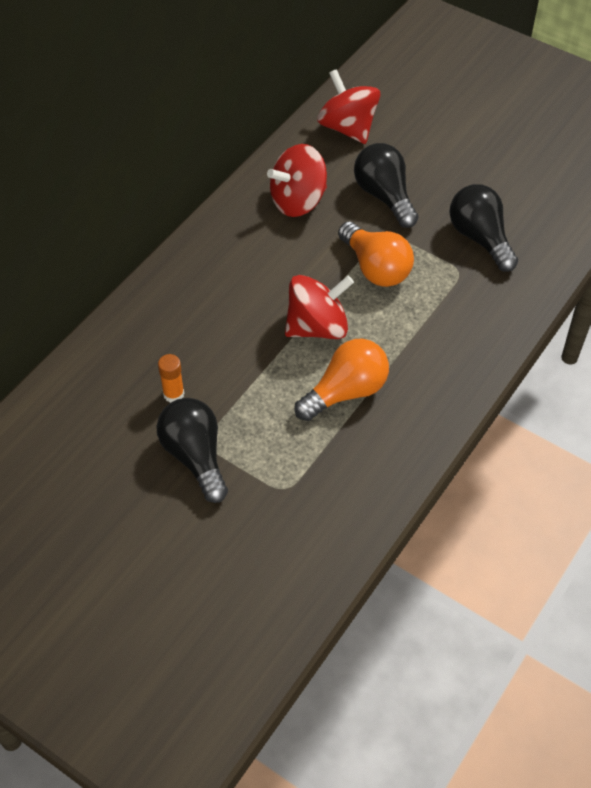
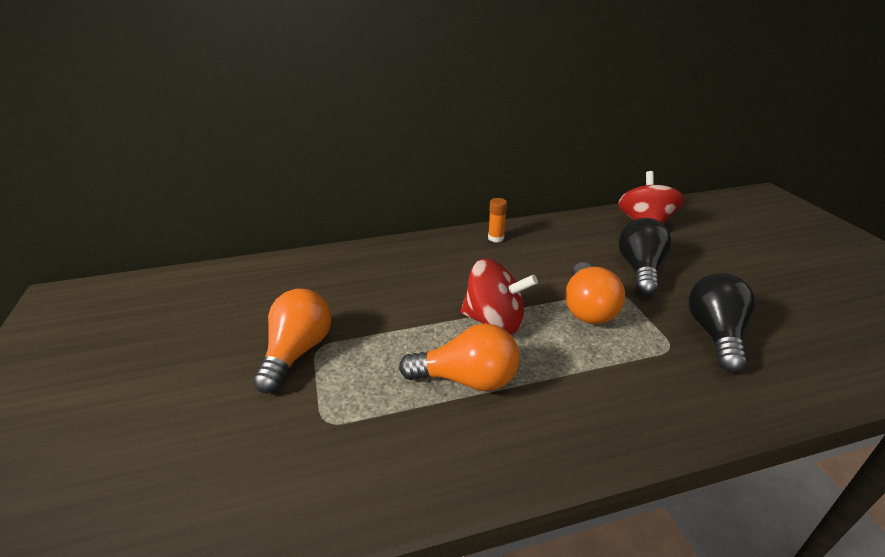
camera: 40 degrees right, 20 degrees down
(173, 394) = (339, 305): orange glue stick -> orange glue stick (496, 238)
(195, 456) = (297, 352): black light bulb -> orange light bulb
(298, 201) = (563, 245): red spinning top -> none

